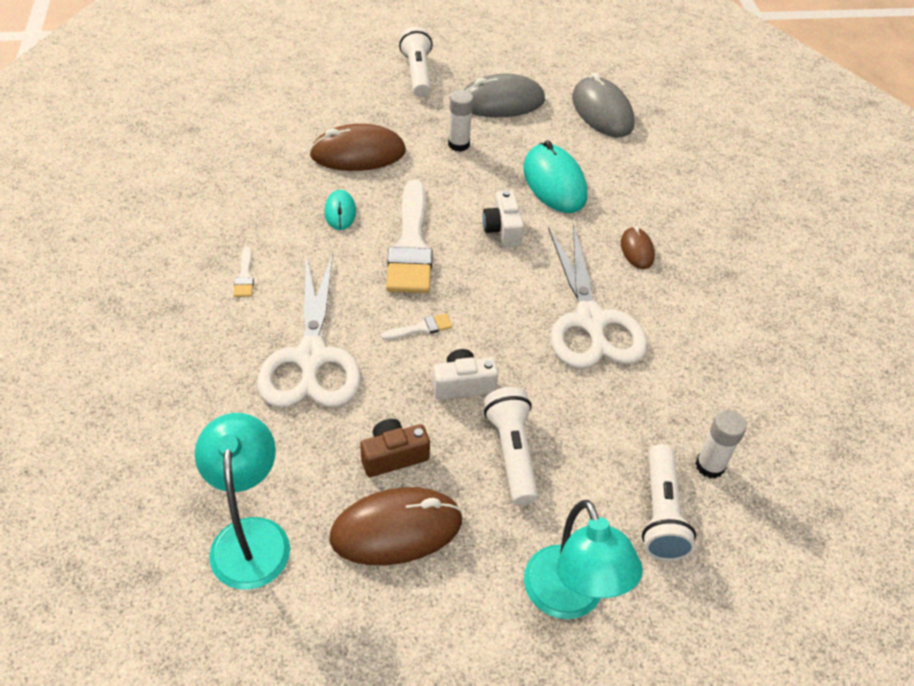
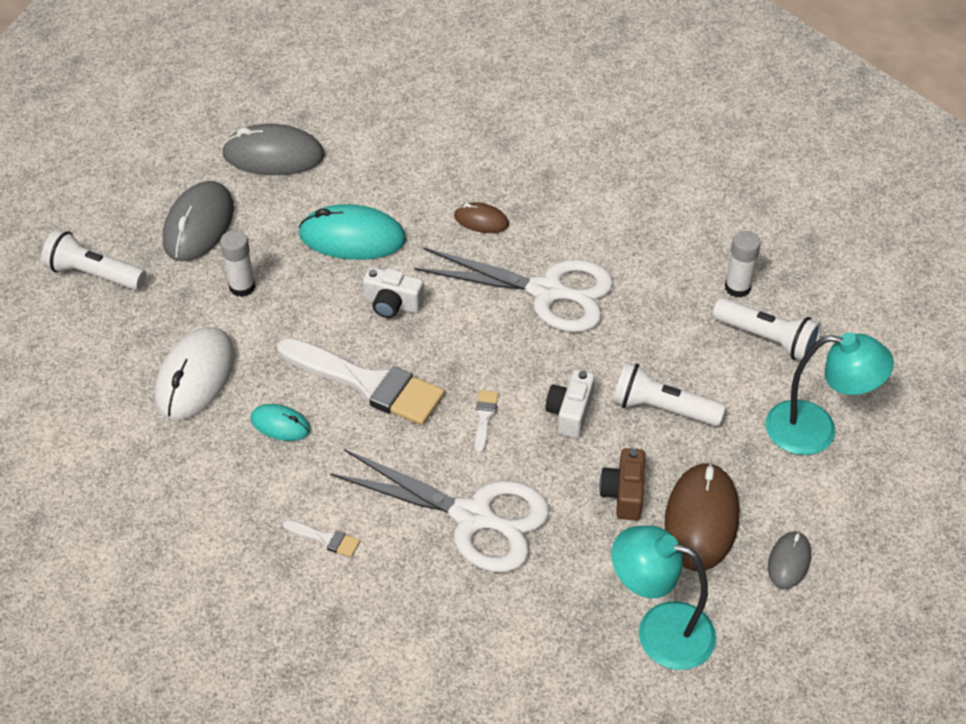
camera: 60 degrees left, 0 degrees up
(358, 153) = (196, 377): brown mouse -> white mouse
(383, 626) = (789, 561): none -> grey mouse

